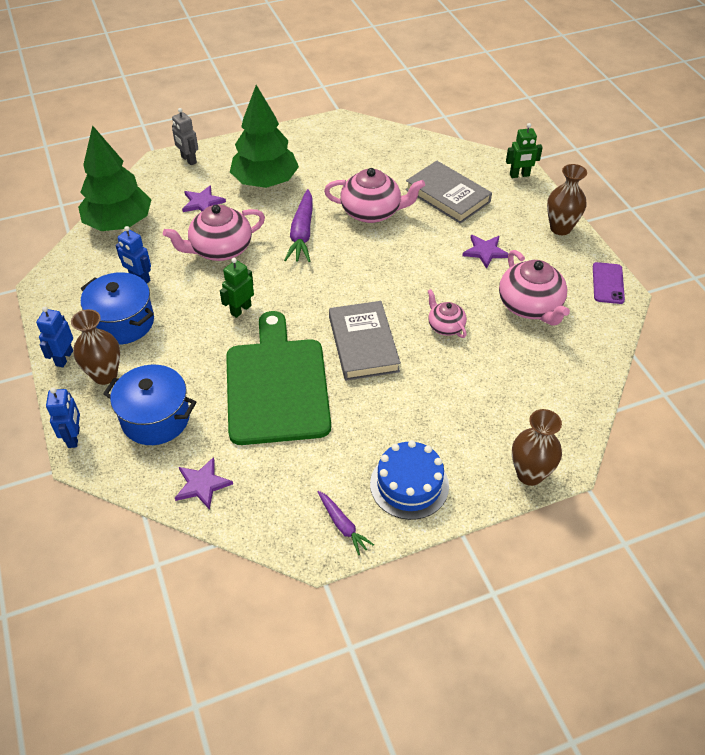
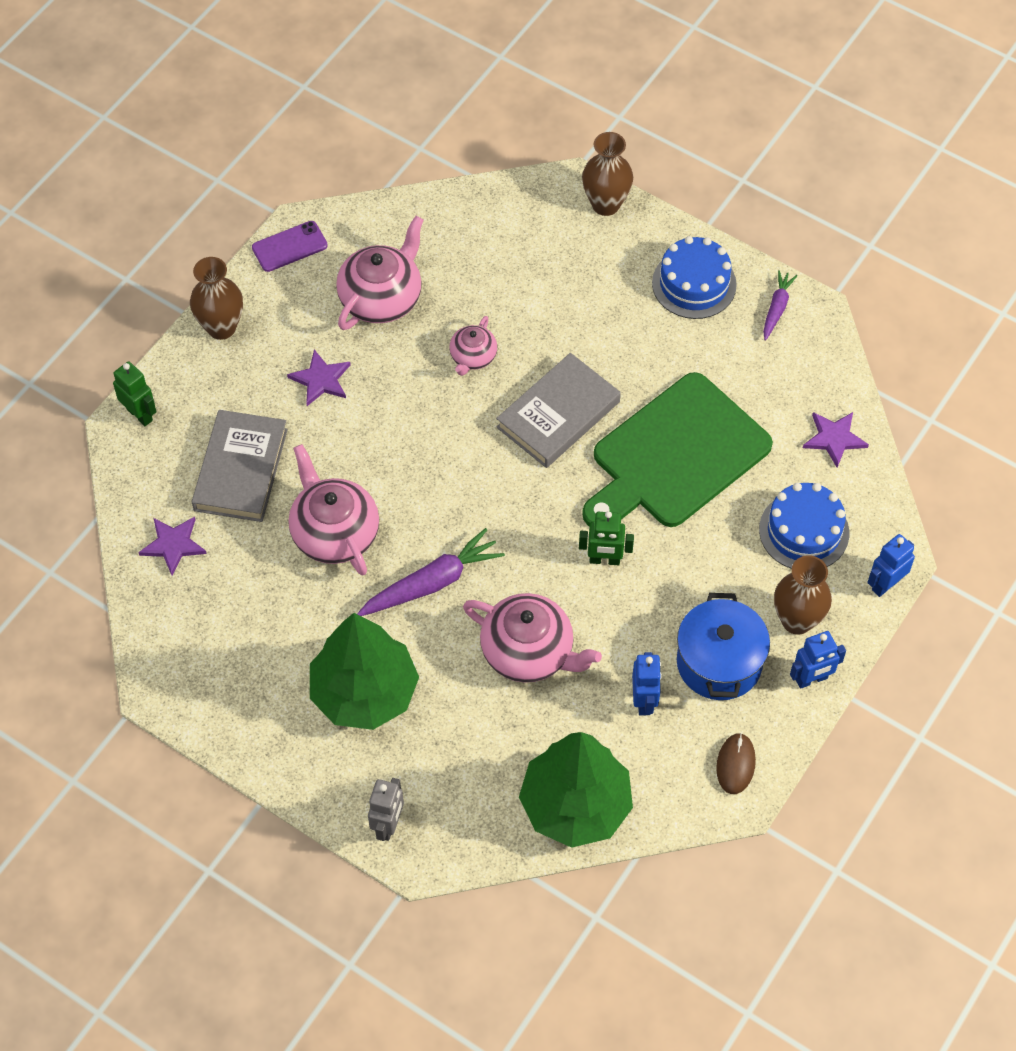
camera: 125 degrees left, 10 degrees up
(61, 294) = (735, 764): none -> brown mouse
(155, 418) = (804, 531): blue pot -> blue cake
(202, 202) = (461, 737): purple star -> purple star (173, 545)

